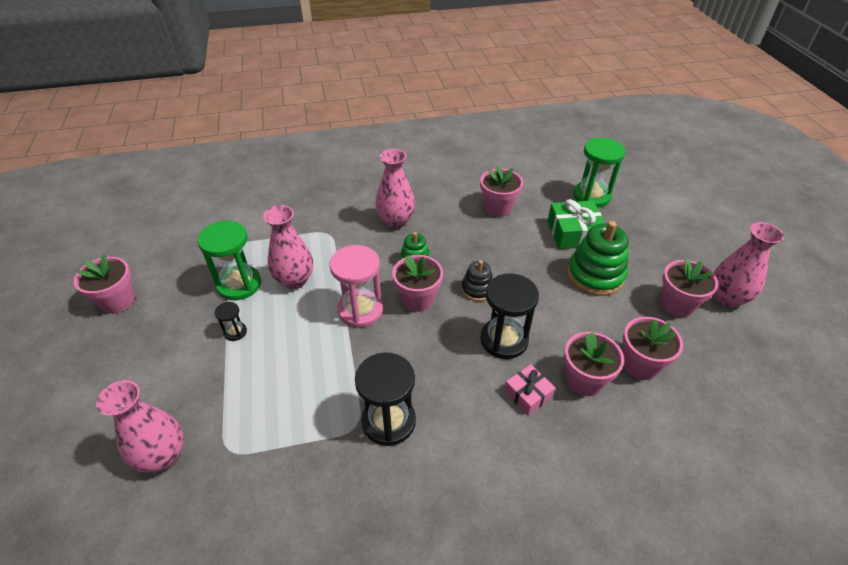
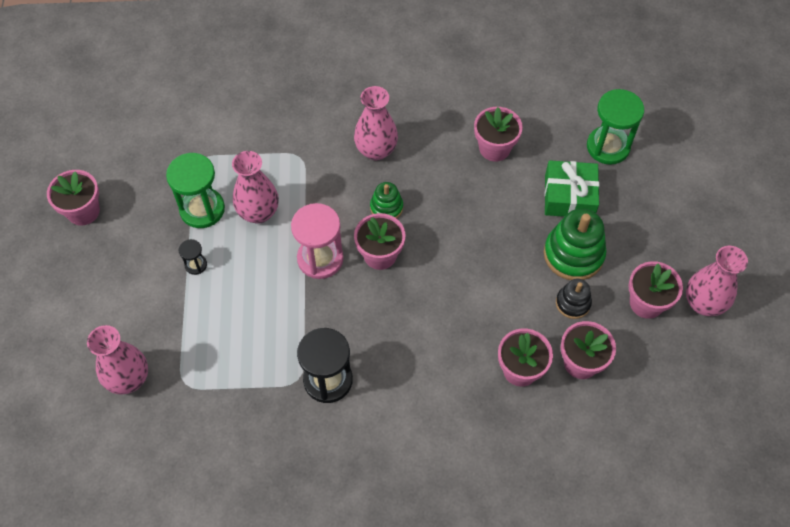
camera: 10 degrees right, 15 degrees up
(477, 289) = (444, 252): black stacking toy -> black stacking toy (573, 303)
(504, 340) = (455, 315): black hourglass -> none
(528, 394) = (462, 375): pink gift -> none

